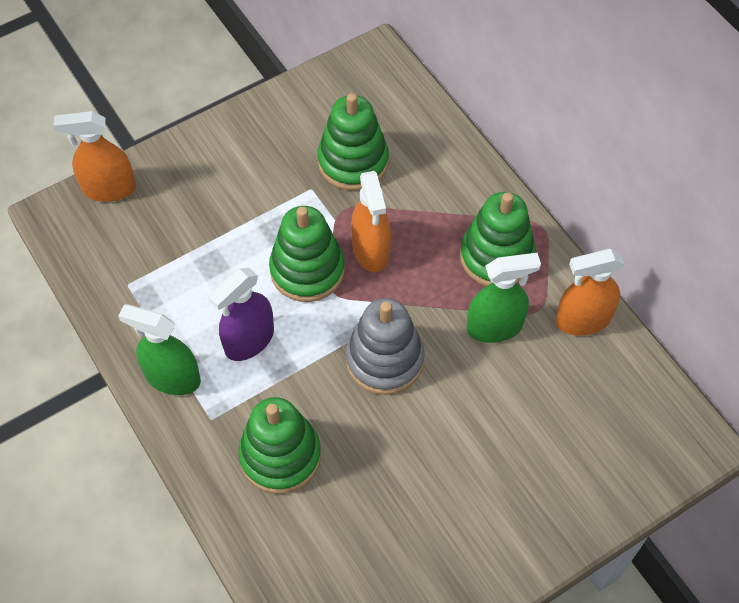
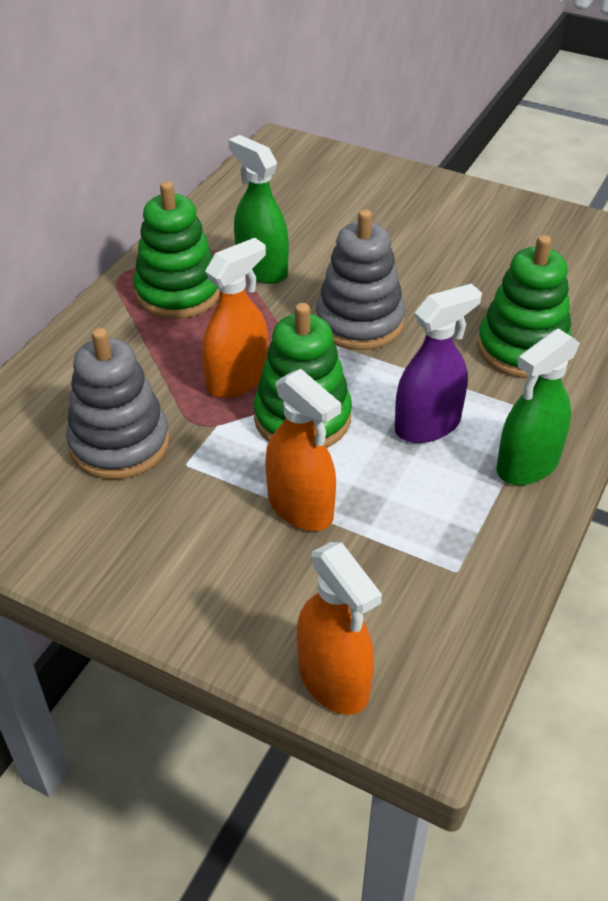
camera: 120 degrees left, 15 degrees down
(172, 377) = (527, 465): green spray bottle -> green spray bottle turned 60 degrees clockwise
(249, 340) = (427, 425): purple spray bottle -> purple spray bottle turned 45 degrees counterclockwise
(353, 162) = (119, 444): green stacking toy -> grey stacking toy
(582, 320) = (211, 224): orange spray bottle -> orange spray bottle (301, 507)

